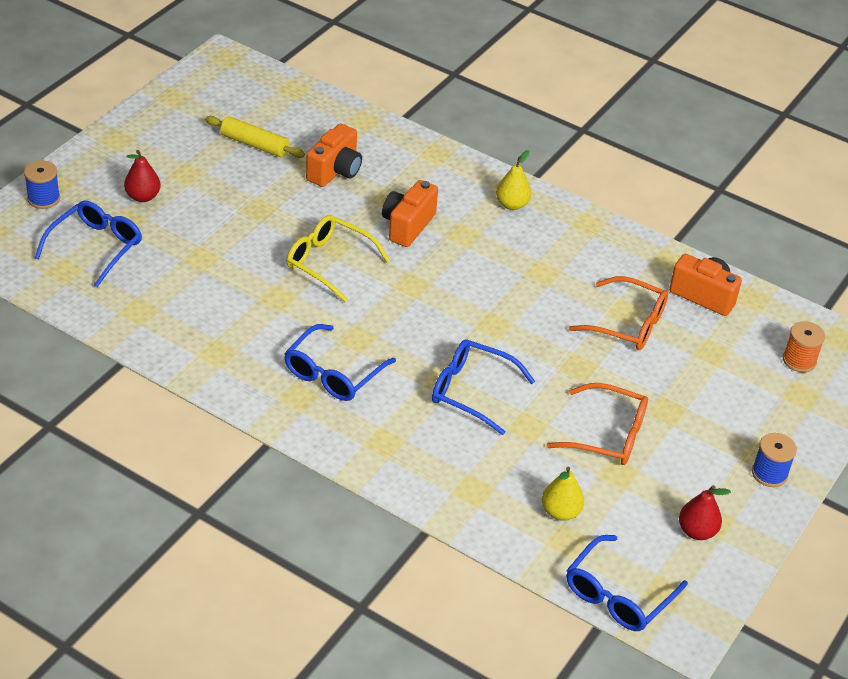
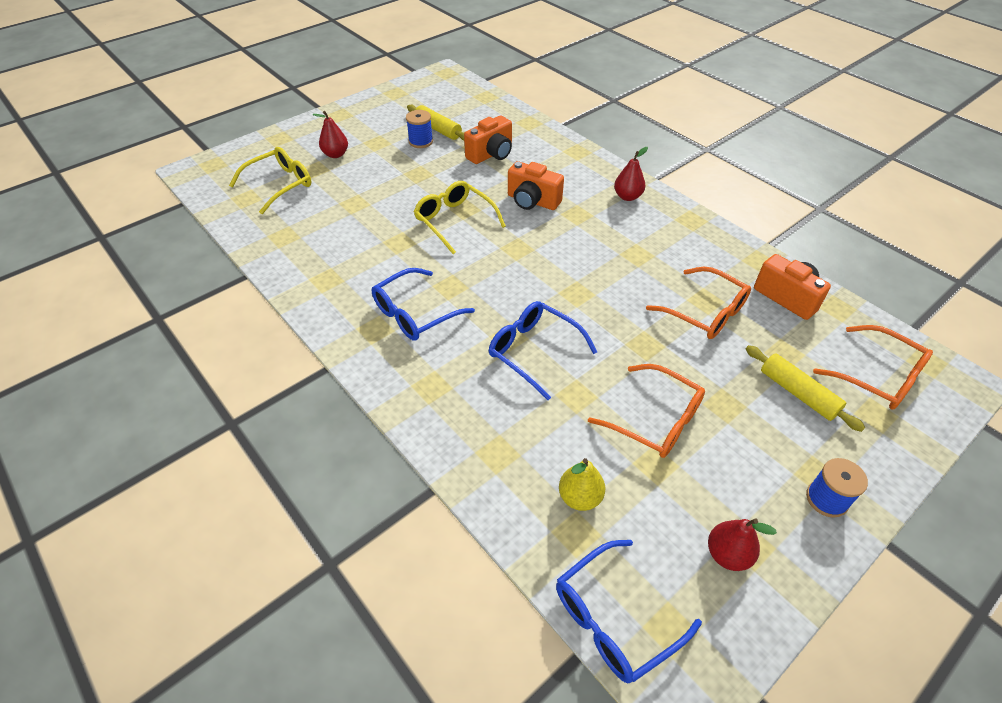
camera: 20 degrees right, 5 degrees up
(43, 199) = (264, 147): blue spool -> blue spool (421, 141)
(96, 247) = (280, 185): blue glasses -> yellow glasses
(407, 226) = (532, 201): orange camera -> orange camera turned 105 degrees counterclockwise
(512, 205) = (627, 196): yellow pear -> red pear
(730, 388) = (798, 393): none -> yellow rolling pin
(799, 360) = (878, 377): orange spool -> orange glasses

